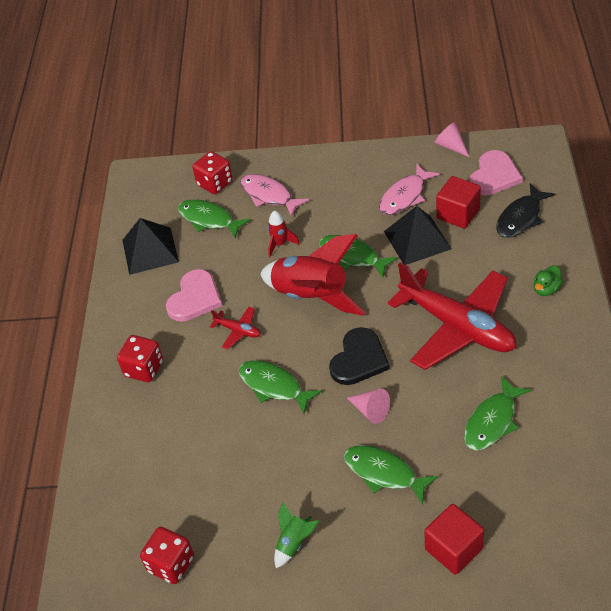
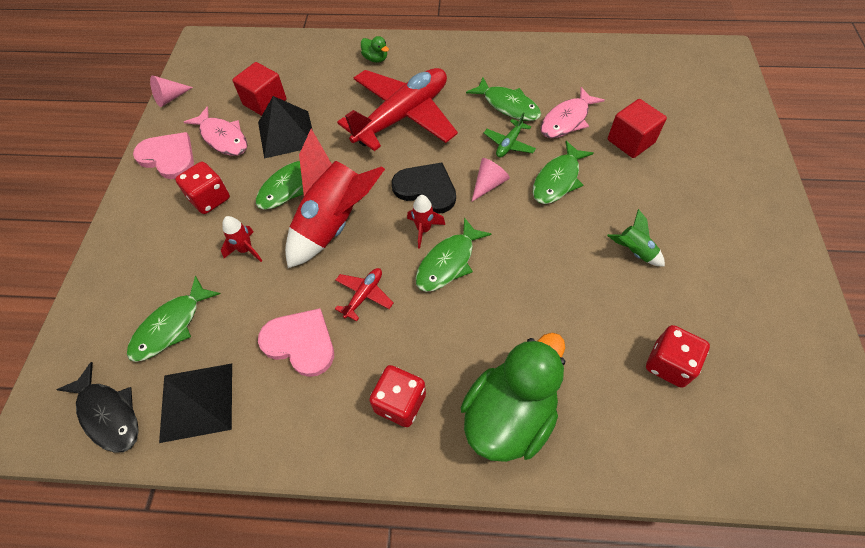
camera: 90 degrees left, 10 degrees up
(130, 441) = (509, 415): none -> green duck
(215, 183) = (108, 319): red dice -> red dice (210, 199)
(269, 195) = (161, 258): pink fish -> pink fish (567, 120)
(309, 363) = (424, 230): none -> red rocket
(431, 425) = (509, 144): none -> green plane
(494, 176) = (227, 73): pink heart -> pink heart (168, 157)
(521, 218) = (288, 63): black fish -> black fish (108, 414)

